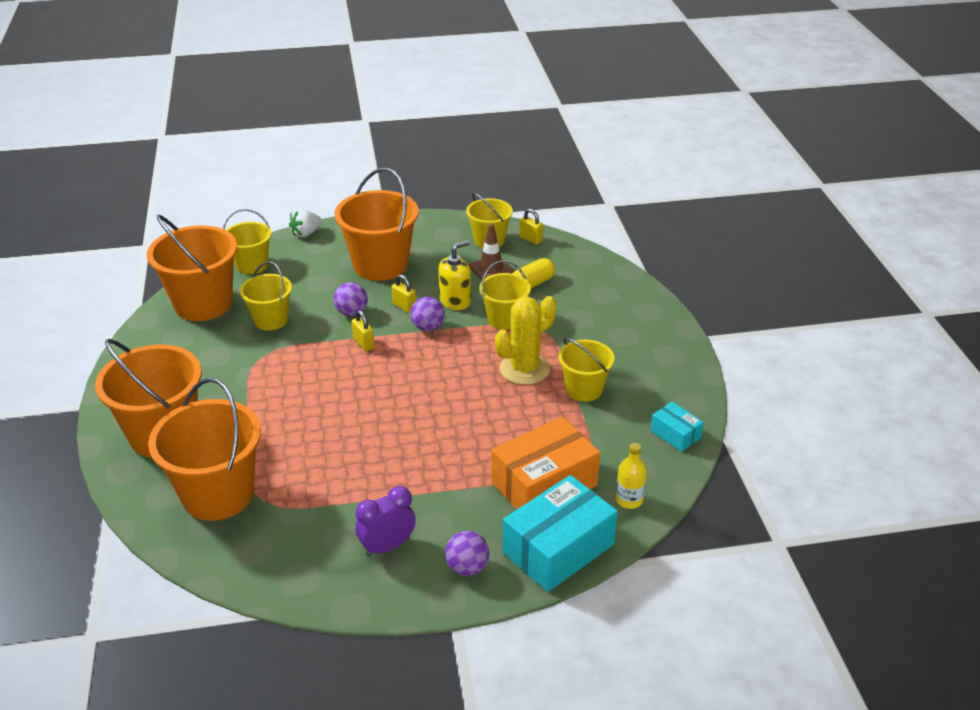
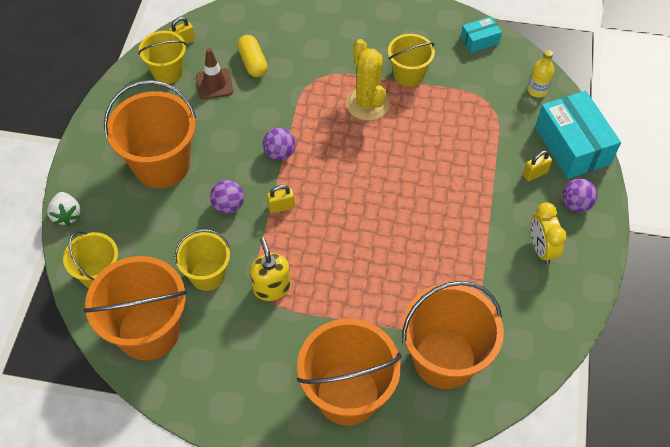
camera: 70 degrees left, 20 degrees up
(387, 547) = (541, 249): purple clock -> yellow clock
(404, 307) = (240, 163): yellow padlock -> yellow padlock (535, 174)
(455, 301) = (250, 123): yellow soap dispenser -> yellow soap dispenser (271, 287)
(504, 319) = (294, 96): yellow bucket -> none
(544, 484) = (505, 133): orange box -> none

